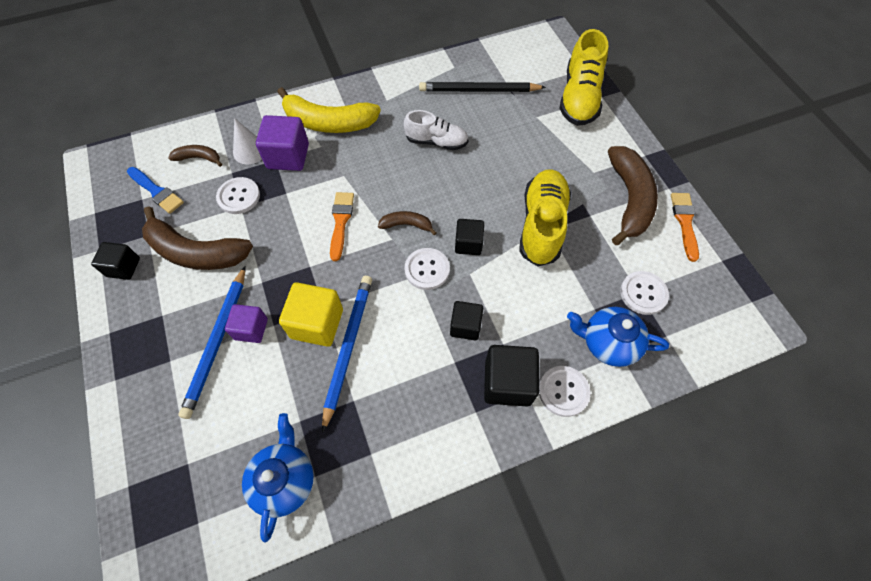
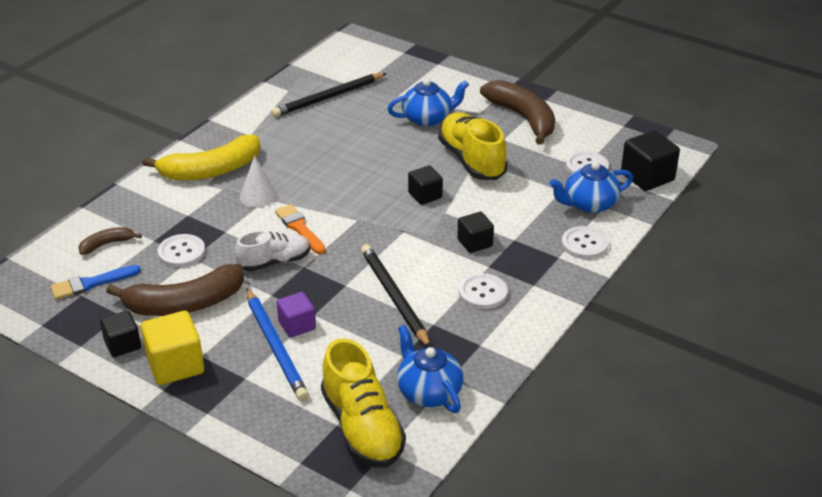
camera: 35 degrees left, 25 degrees down
(156, 191) = (91, 283): blue brush -> blue brush turned 150 degrees clockwise
(250, 151) = (154, 219): white cone -> white cone (258, 196)
(288, 156) = (198, 207): purple cube -> none
(317, 323) = (351, 296): yellow cube -> yellow cube (175, 365)
(348, 347) = (394, 297): blue pencil -> black pencil
(406, 225) = (360, 206): brown banana -> none
(427, 269) = (408, 225): white button -> white button (482, 293)
(436, 142) = (327, 145): white shoe -> white shoe (274, 262)
(507, 382) = (540, 258): black cube -> black cube (647, 177)
(542, 155) = (427, 118): none -> blue teapot
(579, 98) = (420, 71): yellow shoe -> yellow shoe (362, 427)
(684, 222) = (577, 115): orange brush -> none

